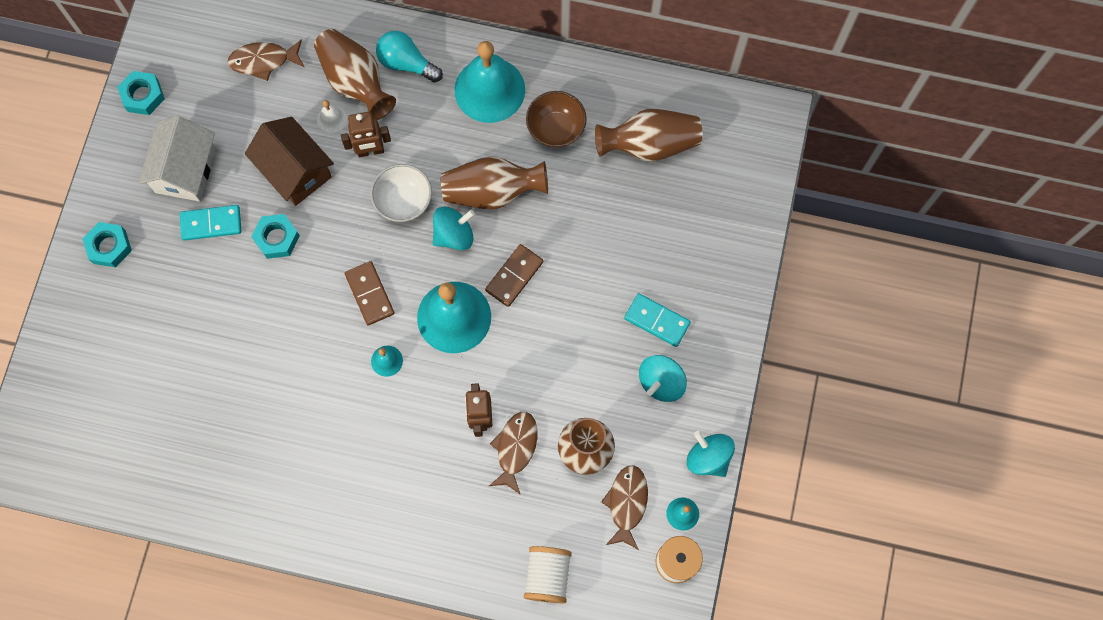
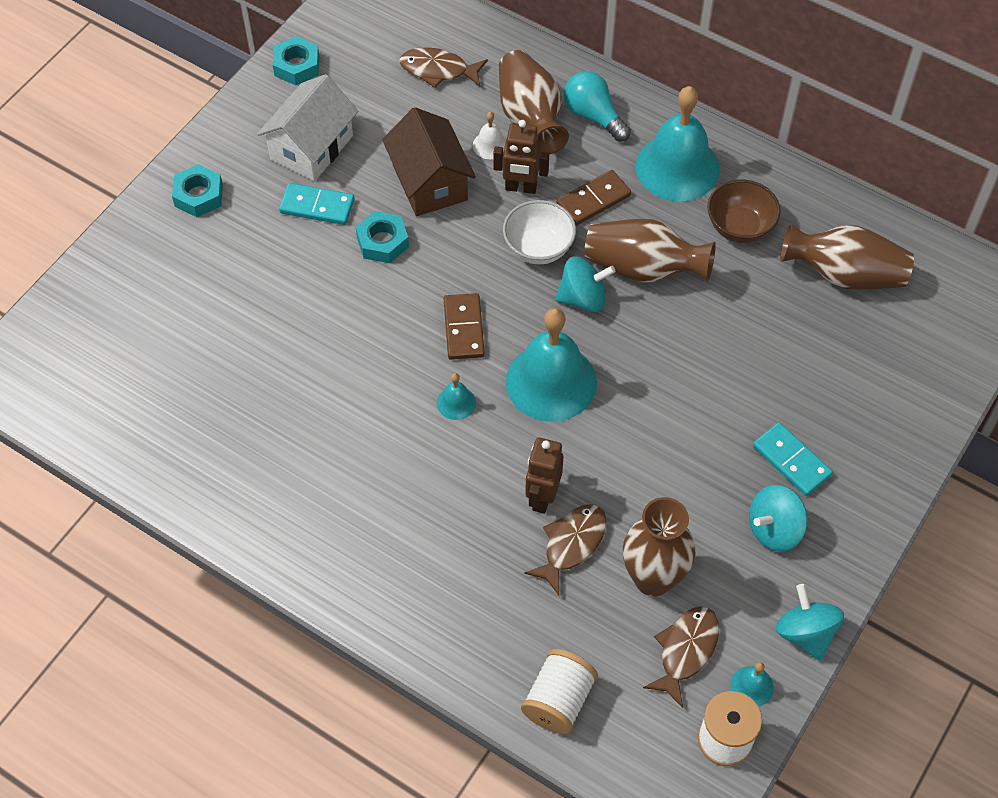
camera: 20 degrees right, 15 degrees down
(514, 276) = (637, 361): brown domino -> brown domino (593, 200)

